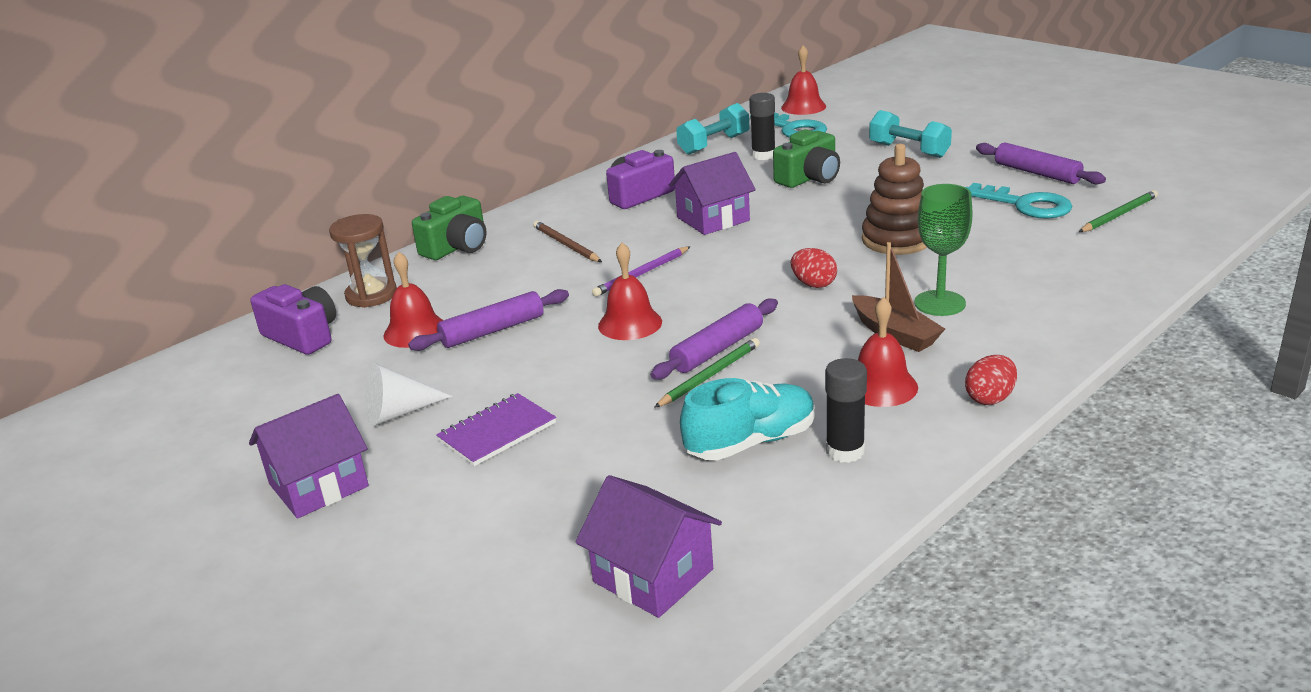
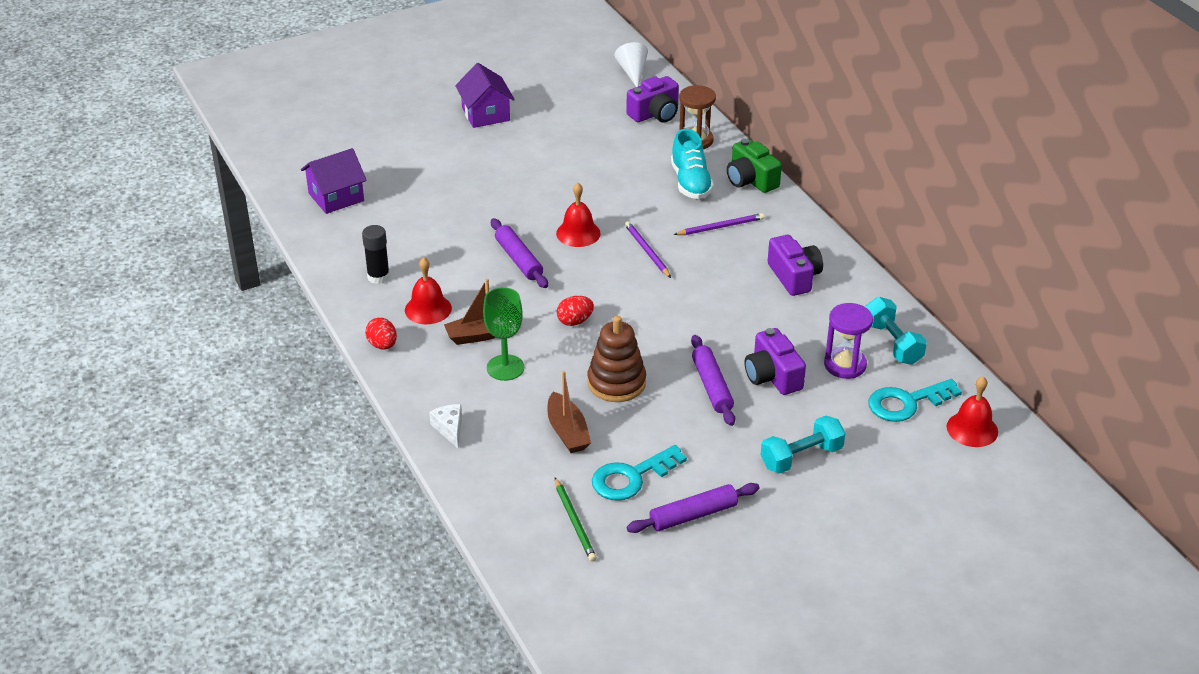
camera: 105 degrees right, 10 degrees up
(399, 412) = (536, 141): white cone -> white cone (632, 72)
(415, 331) = (630, 153): red bell -> none
(492, 330) = (609, 181): purple rolling pin -> purple rolling pin (712, 386)
(497, 432) = (491, 169): purple notebook -> none
(566, 245) = (720, 227): brown pencil -> purple pencil
(709, 376) = (490, 250): green pencil -> none
(713, 219) = (720, 303): purple house -> none
(751, 442) = (412, 248): turquoise shoe -> turquoise shoe (690, 182)
(763, 155) = (845, 365): black glue stick -> purple hourglass
(809, 178) = (772, 376): green camera -> purple camera
(1001, 246) = (567, 432): none -> brown boat
(1081, 308) = (449, 429): none -> white cheese

